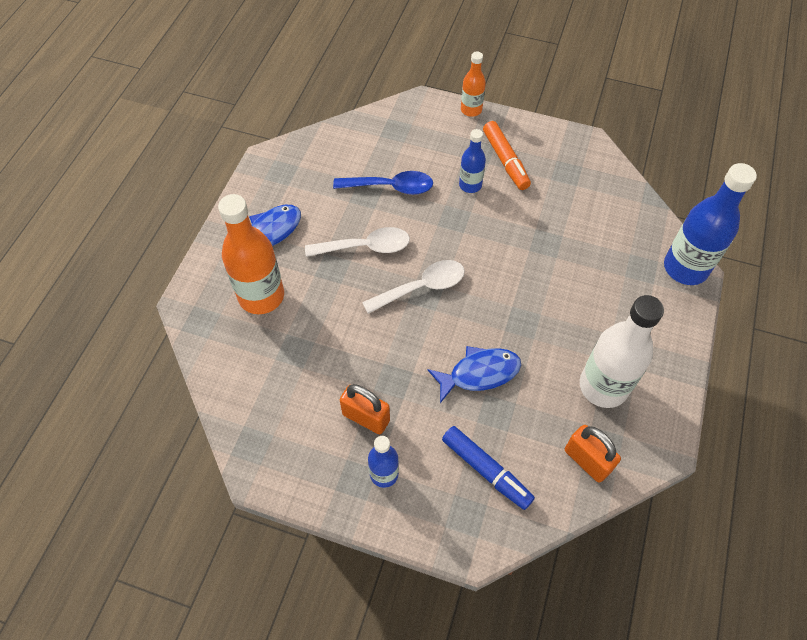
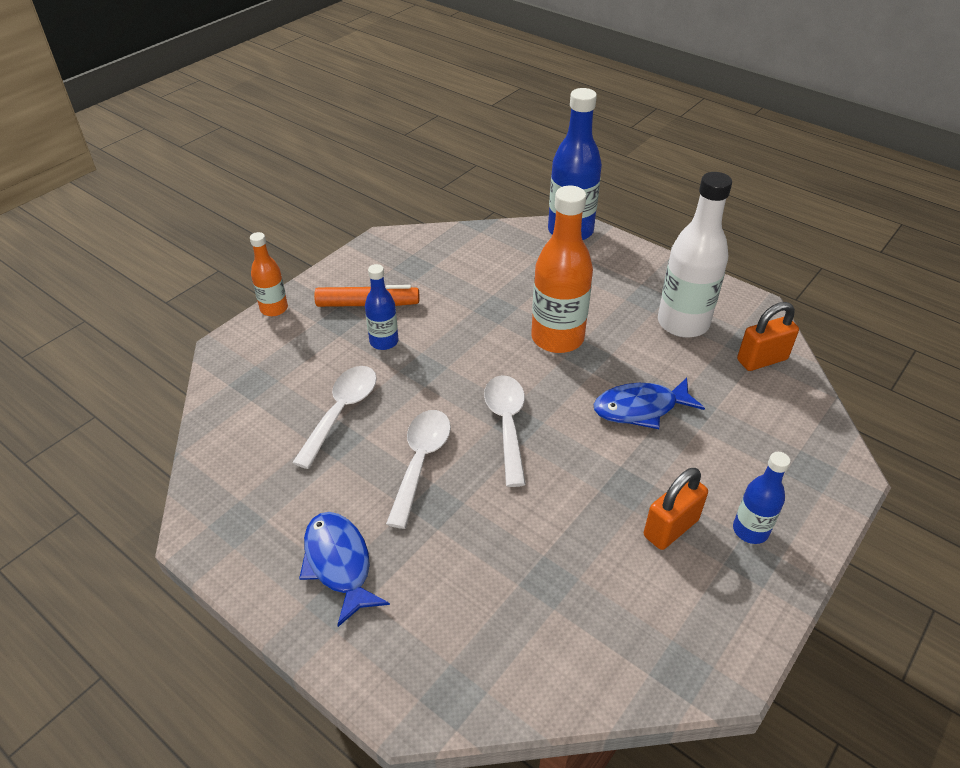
camera: 70 degrees left, 15 degrees down
(261, 296) = (444, 601): orange bottle -> orange bottle (557, 338)
(391, 187) = (341, 411): blue spoon -> white spoon
(479, 373) = (640, 408): blue fish -> blue fish turned 105 degrees counterclockwise
(486, 470) = (760, 438): blue marker -> none

